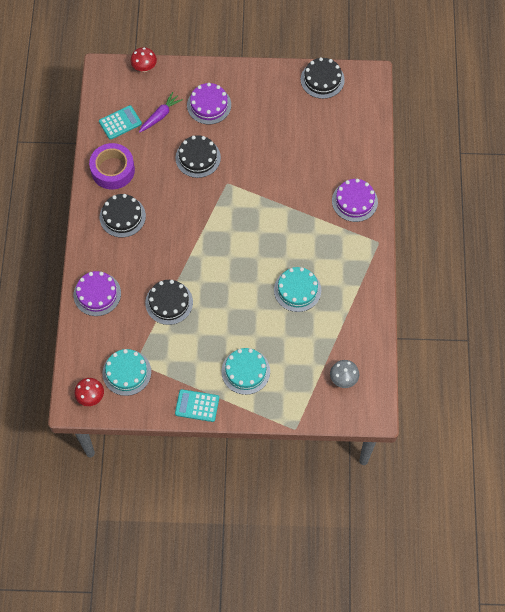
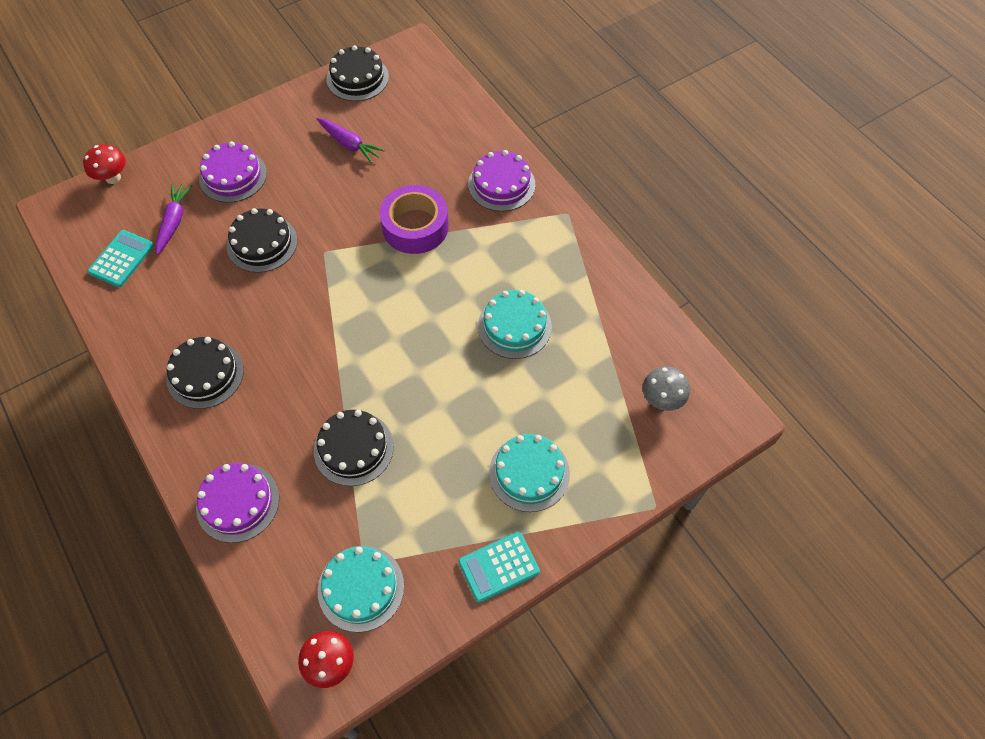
camera: 35 degrees left, 5 degrees down
(113, 170) = (150, 323): purple tape -> purple tape (415, 226)
(287, 123) = (349, 144): none -> purple carrot

